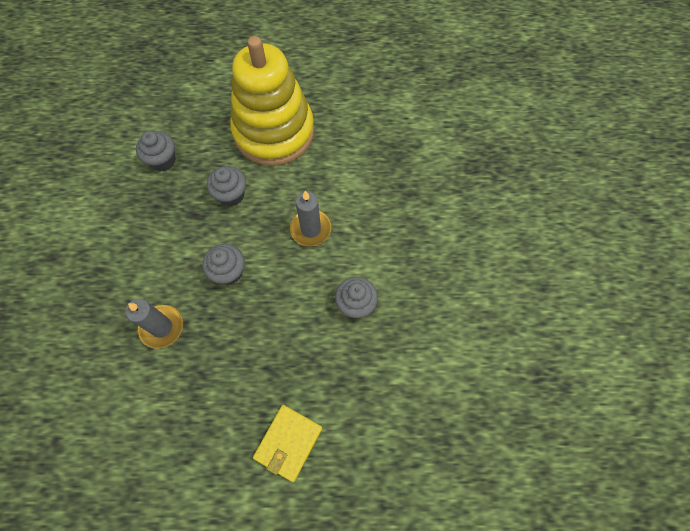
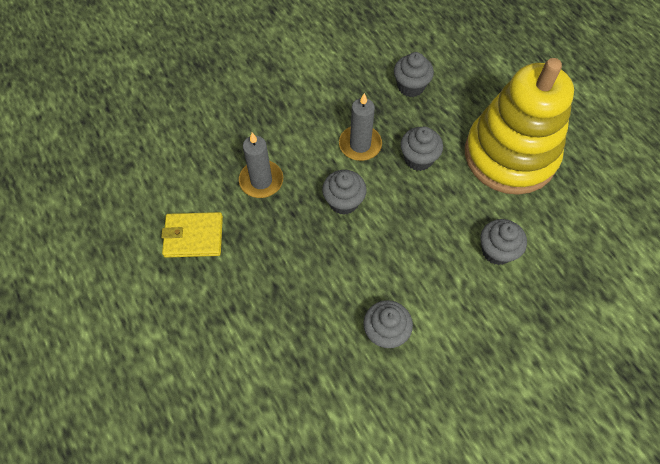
camera: 60 degrees right, 5 degrees down
(288, 442) = (219, 345): yellow wallet -> yellow wallet (193, 236)
(310, 229) = (434, 246): grey candle -> grey candle (360, 145)
(342, 189) = (496, 251): none -> grey cupcake

